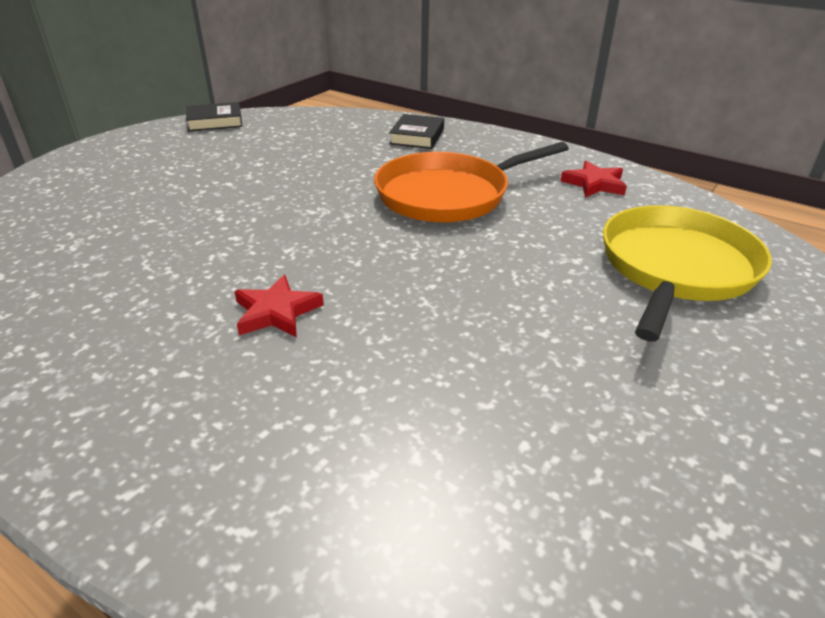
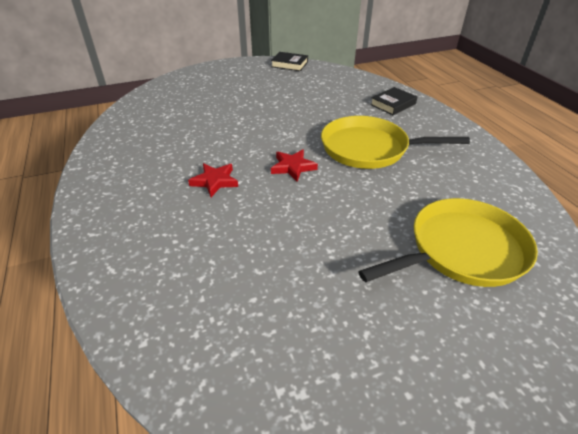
camera: 35 degrees right, 5 degrees up
(448, 195) = (369, 148): orange pan -> yellow pan
(594, 184) = (476, 173): red star -> red star (293, 167)

